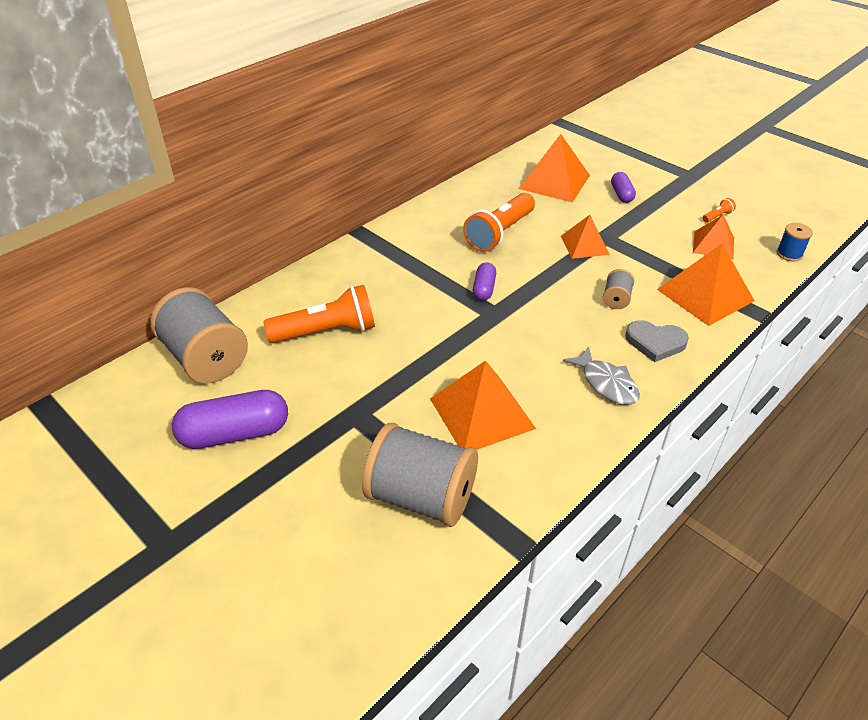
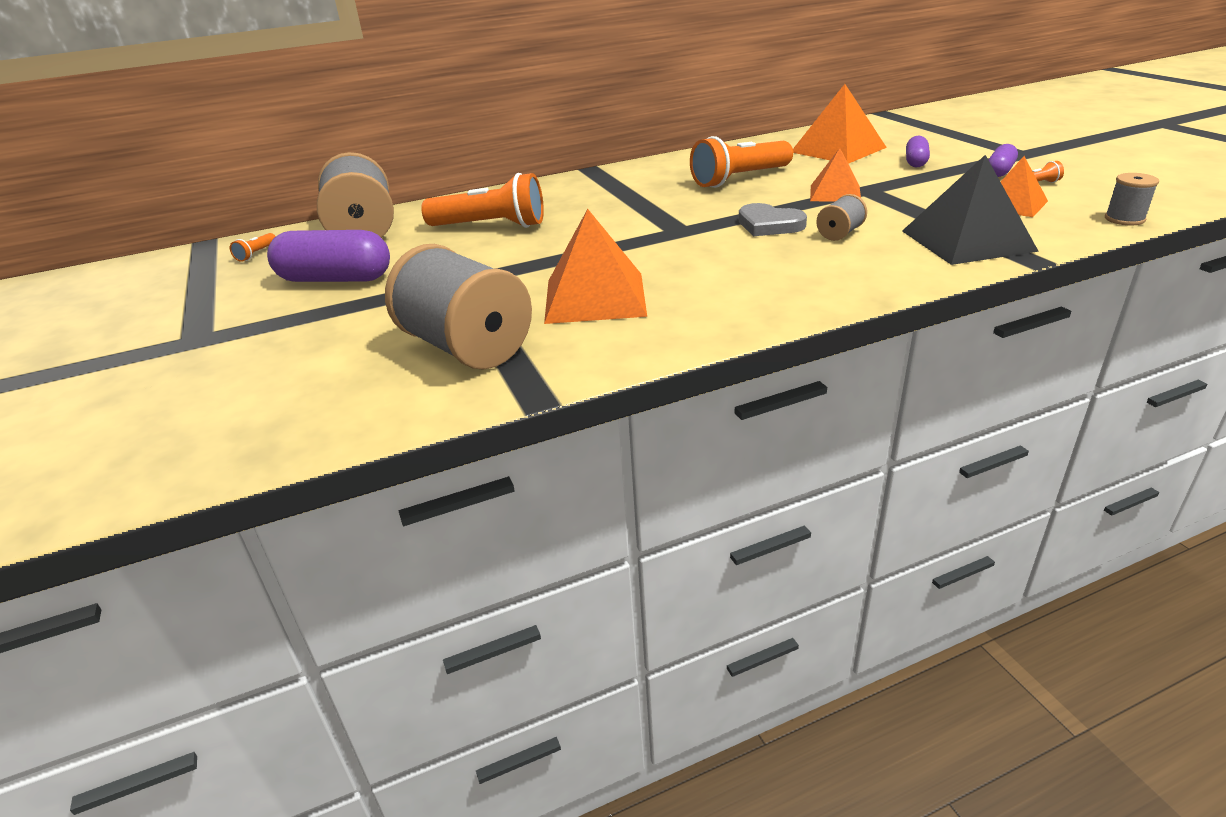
camera: 25 degrees right, 10 degrees down
(119, 412) = (256, 254): none -> orange flashlight
(484, 289) = (684, 213): purple capsule -> purple capsule (999, 171)
(606, 383) = (768, 294): grey fish -> none
(655, 342) = (863, 270): grey heart -> grey heart (769, 225)
(705, 295) = (967, 240): orange pyramid -> black pyramid
(789, 254) = (1124, 219): blue spool -> grey spool

